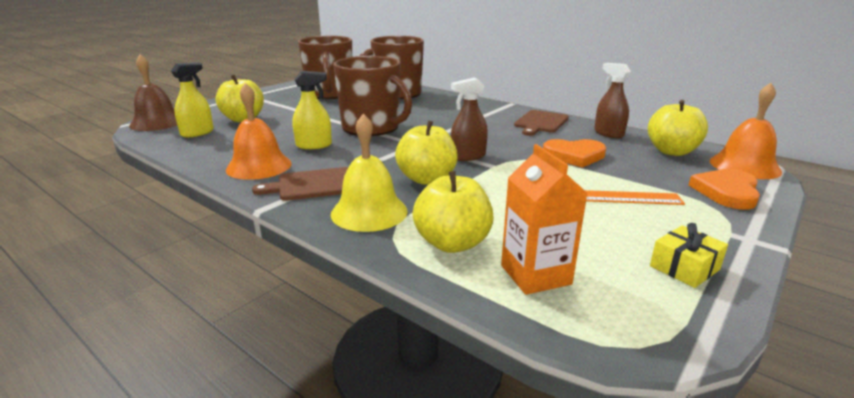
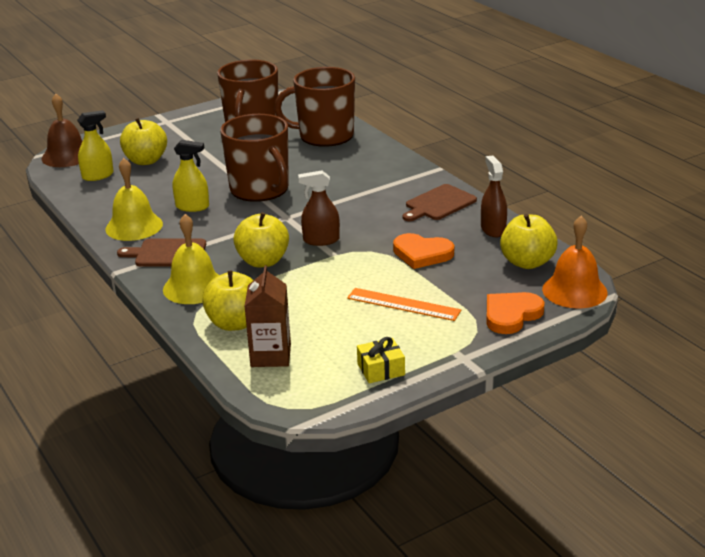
camera: 20 degrees right, 5 degrees up
(259, 166) = (134, 226): orange bell -> yellow bell
(535, 275) = (271, 355): orange carton -> brown carton

